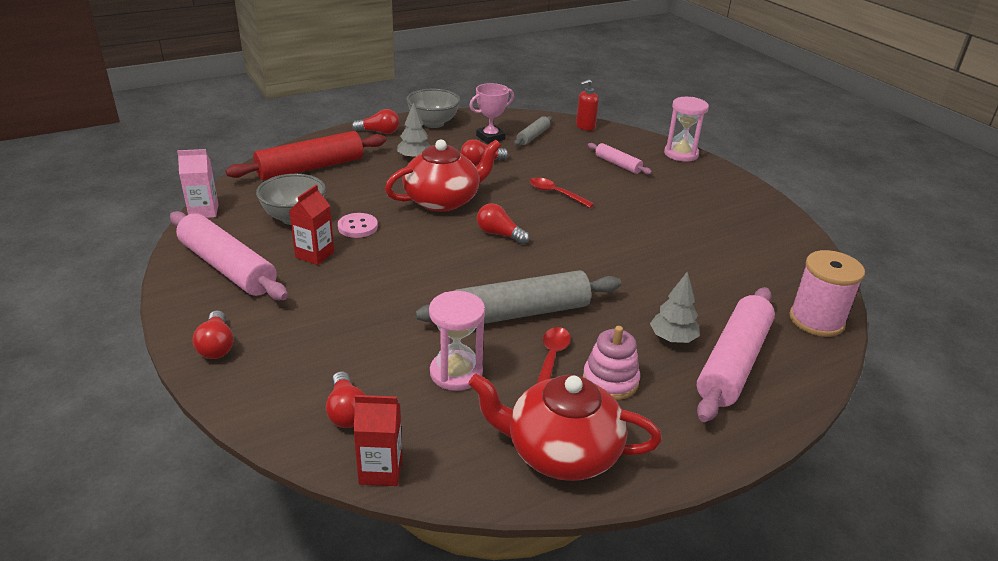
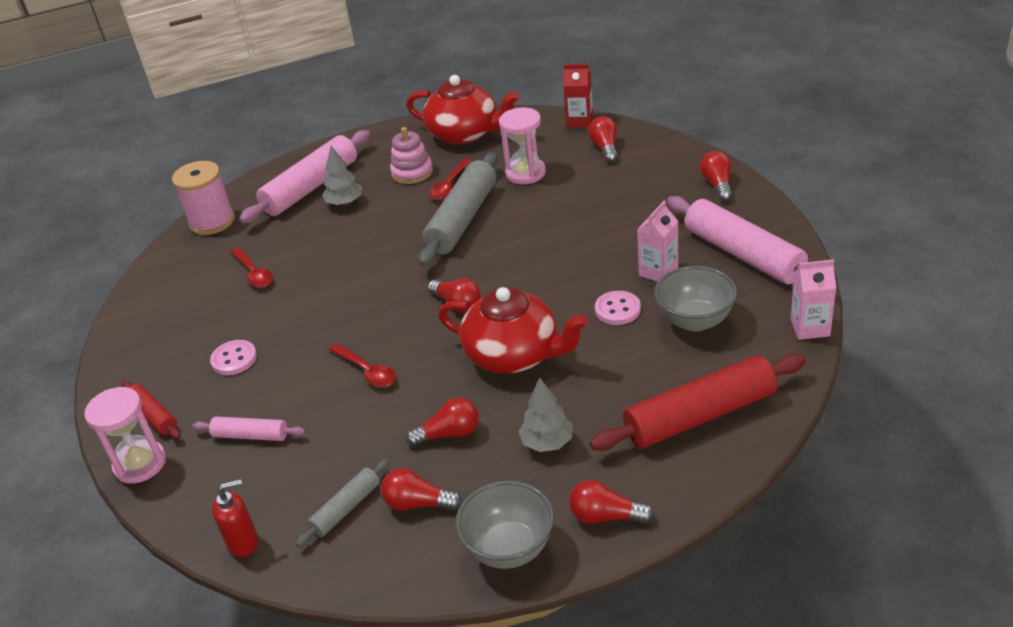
camera: 165 degrees left, 5 degrees up
(314, 255) = (658, 271): red carton -> pink carton
(443, 200) = (514, 355): red teapot -> red teapot turned 135 degrees counterclockwise
(490, 137) = (418, 503): pink trophy -> red light bulb
(520, 313) = (462, 219): grey rolling pin -> grey rolling pin turned 60 degrees counterclockwise
(618, 164) = (250, 435): pink rolling pin -> pink rolling pin turned 45 degrees counterclockwise
(669, 202) = (234, 359): none -> pink button
(698, 174) = (153, 415): none -> red rolling pin
(713, 264) = (253, 273): none -> red spoon

